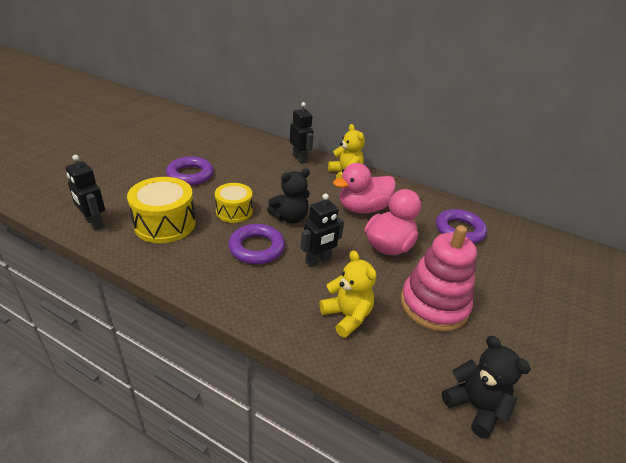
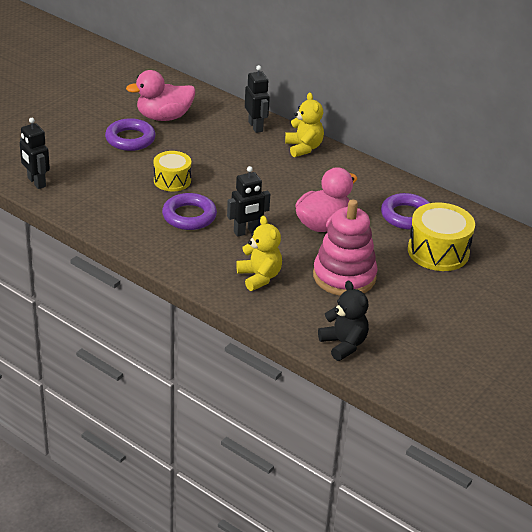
camera: 10 degrees right, 0 degrees up
(165, 224) = (103, 188): yellow drum -> yellow drum (438, 251)
(290, 218) = (228, 190): black teddy bear -> none
(362, 208) = (309, 186): pink duck -> pink duck (164, 117)

